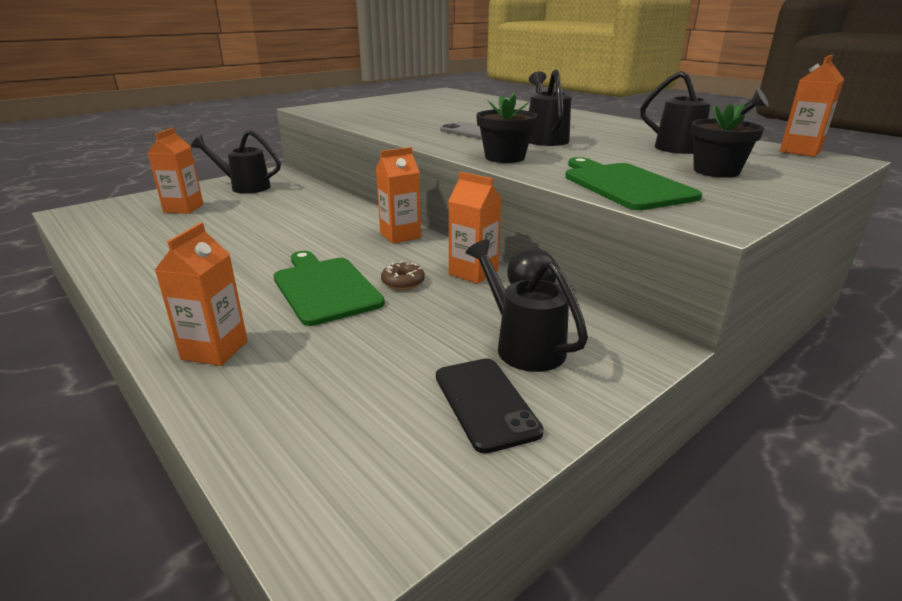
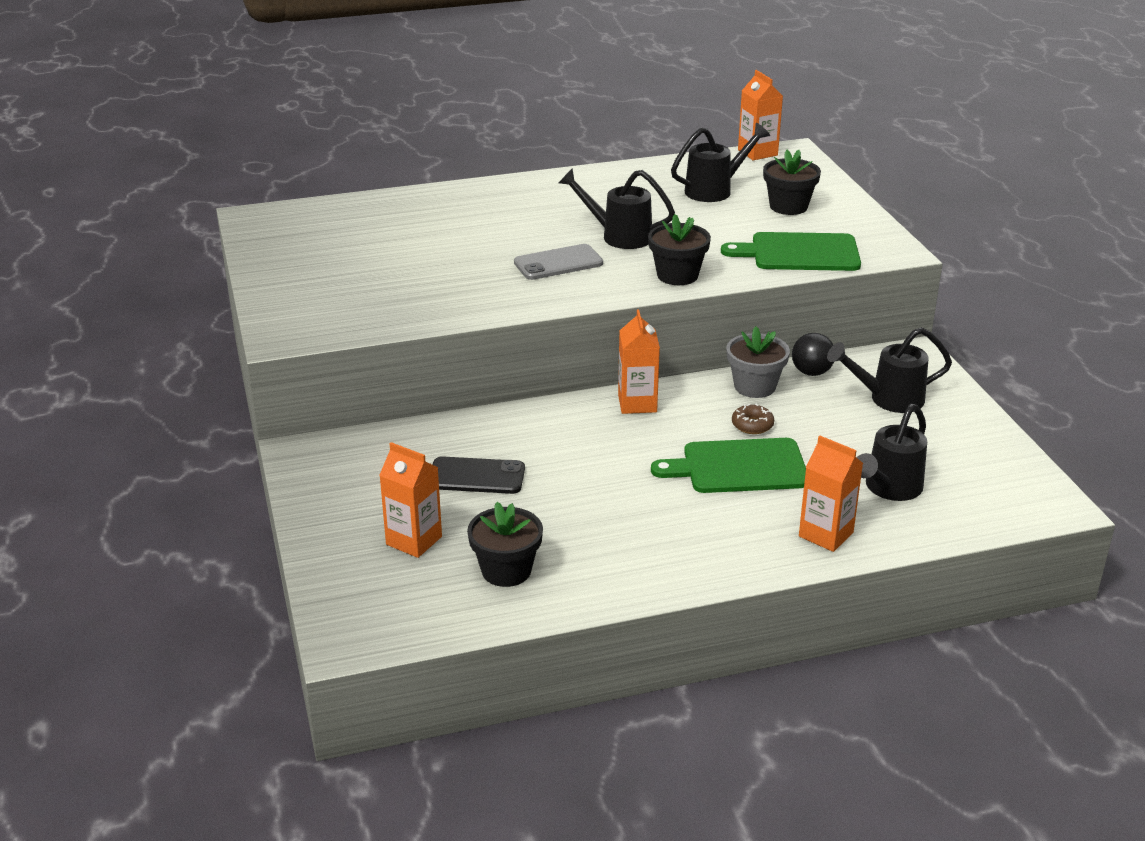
camera: 65 degrees left, 5 degrees up
(147, 236) = (506, 570): none -> black flower pot
(244, 187) = (354, 485): black watering can -> black watering can (889, 489)
(473, 272) = (755, 386): orange carton -> grey flower pot
(485, 403) = (951, 433): black phone -> black phone (476, 476)

